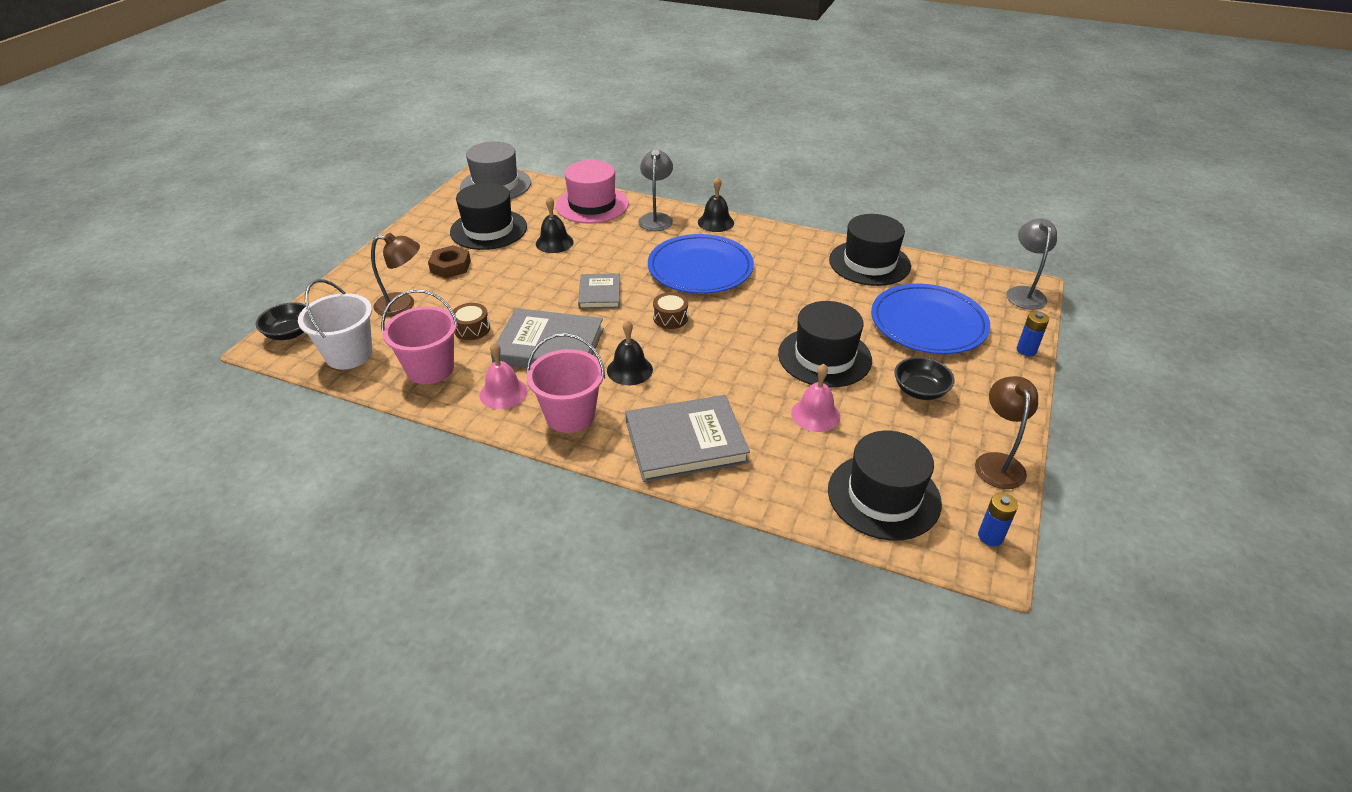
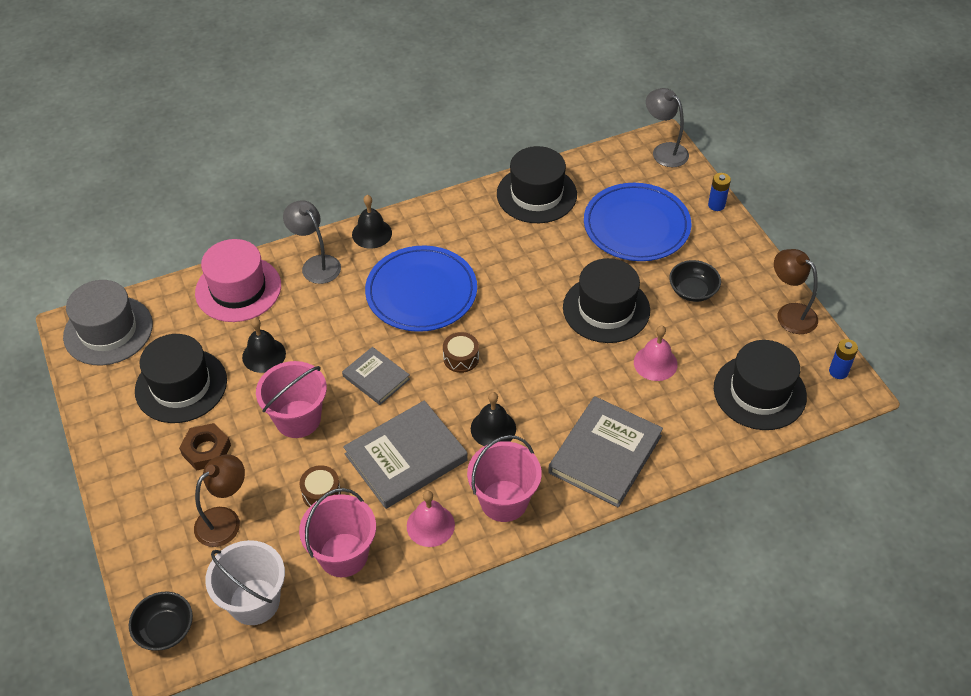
camera: 45 degrees left, 10 degrees up
(521, 284) = (298, 419): none -> pink bucket

